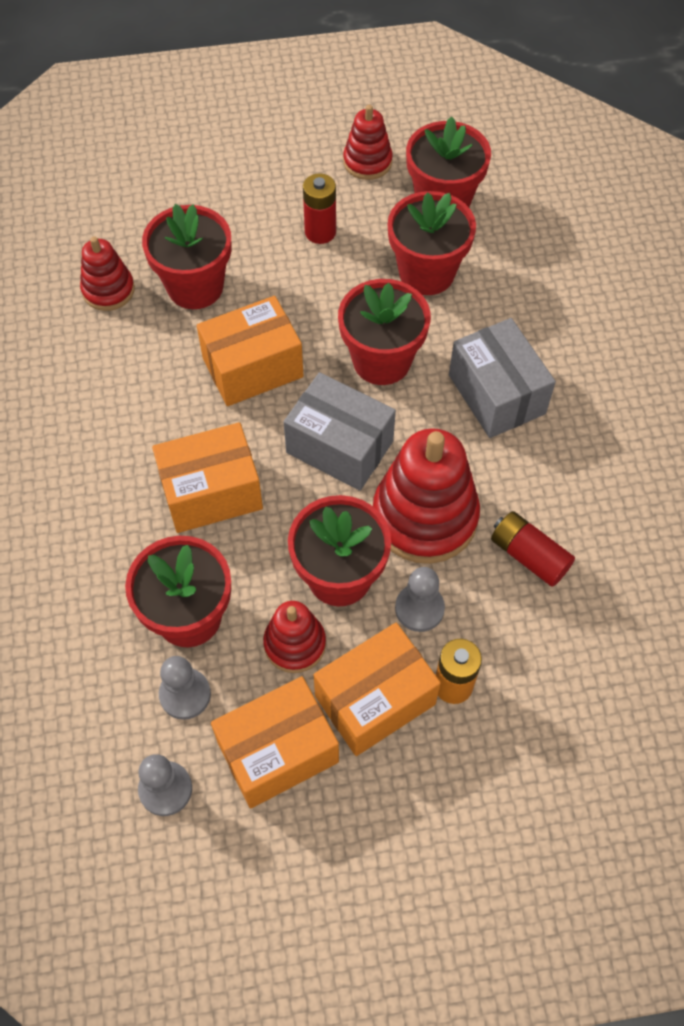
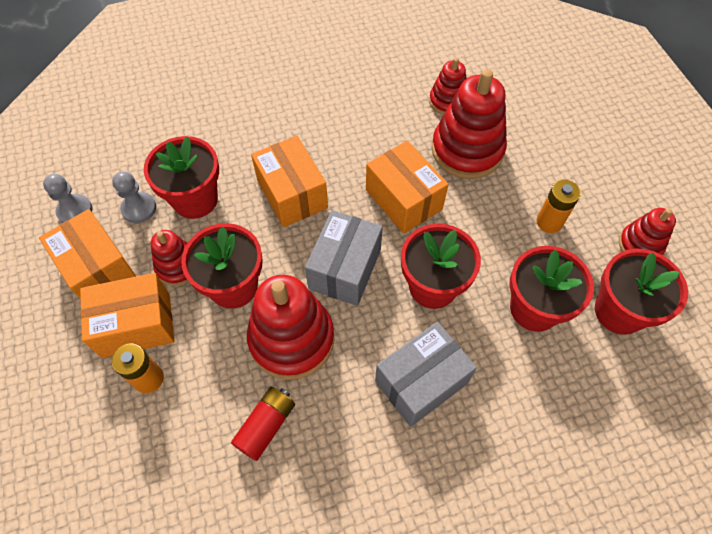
camera: 80 degrees right, 0 degrees up
(195, 287) = (467, 150): red flower pot -> red stacking toy
(320, 232) = (549, 222): red battery -> orange battery
(375, 700) = (136, 325): orange box -> orange box turned 60 degrees counterclockwise
(419, 608) = (211, 346): grey pawn -> none

